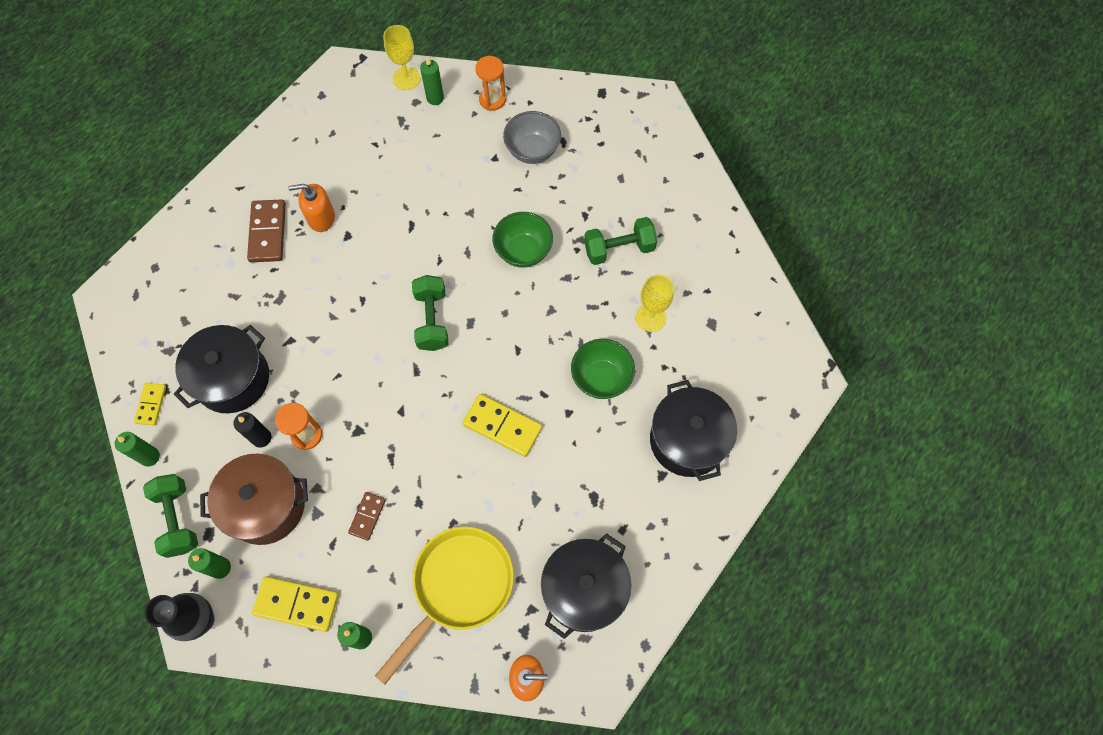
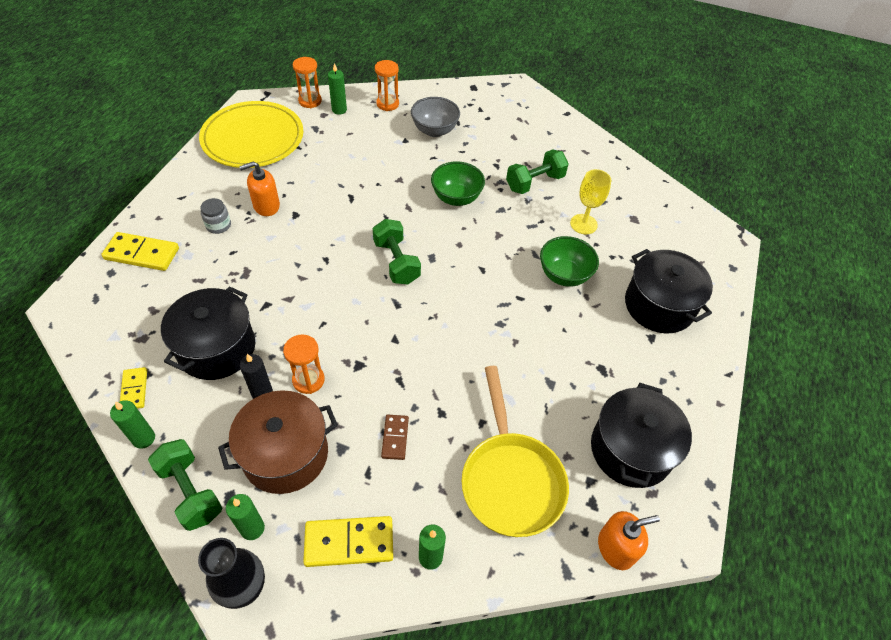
camera: 20 degrees left, 15 degrees down
(267, 232) = (218, 225): brown domino -> grey jar
(330, 122) = (253, 138): none -> yellow plate
(406, 78) = (310, 101): yellow goblet -> orange hourglass
(458, 587) = (510, 479): yellow pan -> yellow pan turned 150 degrees clockwise
(502, 426) = (494, 331): yellow domino -> yellow domino (142, 254)

